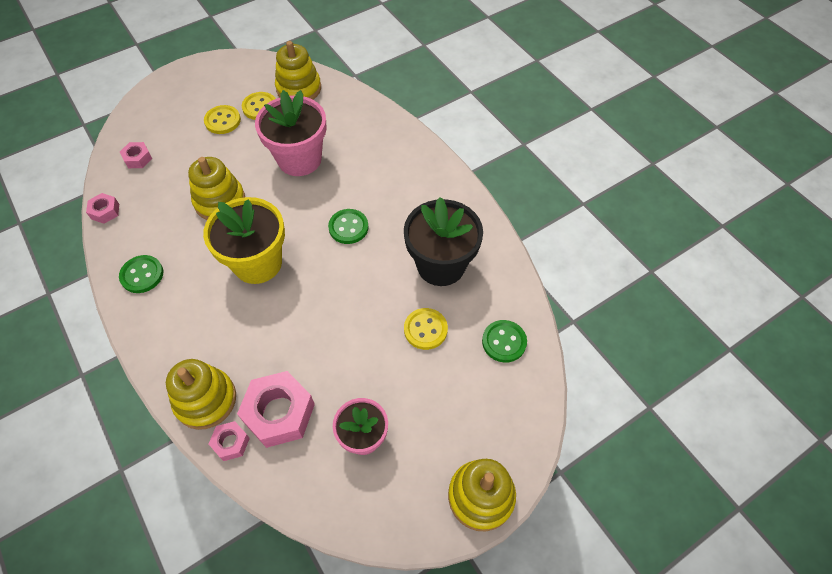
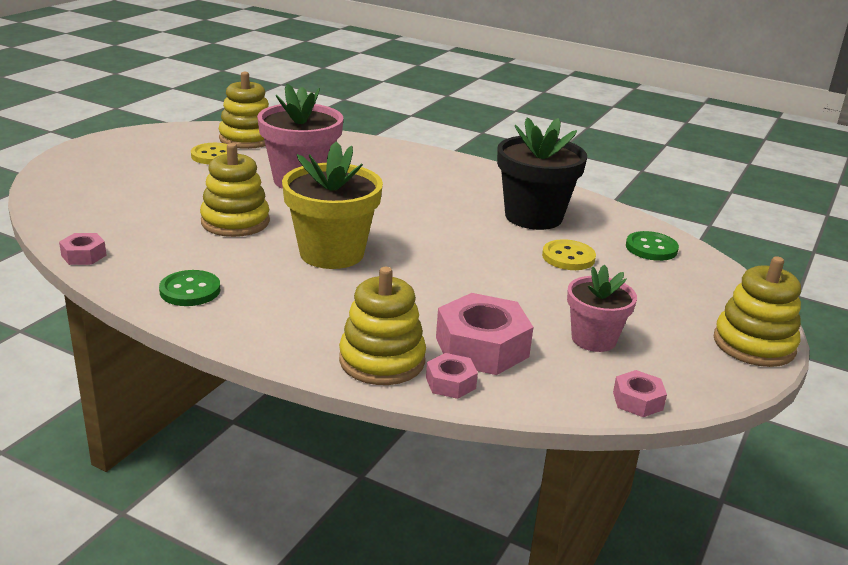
camera: 30 degrees left, 30 degrees down
(138, 158) = (89, 211): pink nut -> pink nut (637, 401)
(222, 121) = (176, 170): yellow button -> none
(348, 227) = (409, 212): green button -> none

